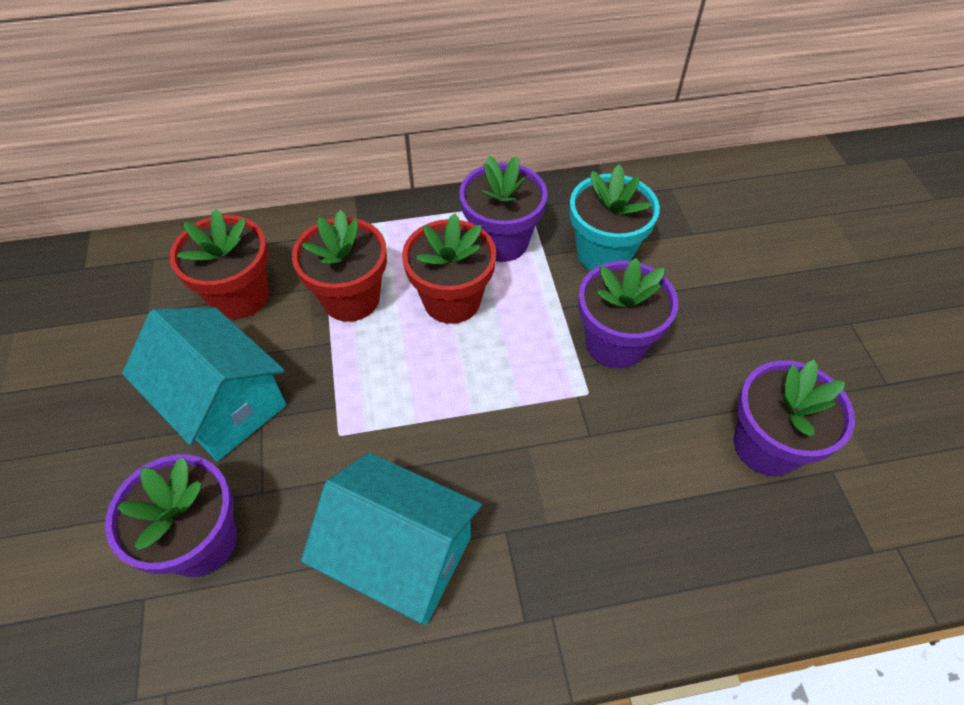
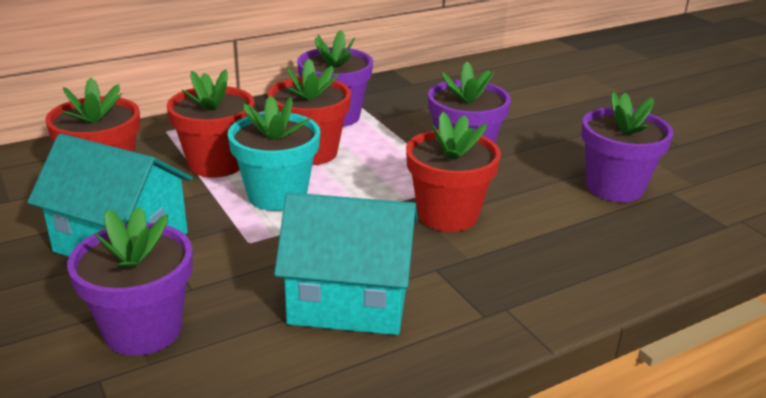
camera: 20 degrees left, 25 degrees down
(554, 445) = (447, 215): none -> red flower pot
(604, 253) = (425, 111): turquoise flower pot -> turquoise flower pot (277, 195)

